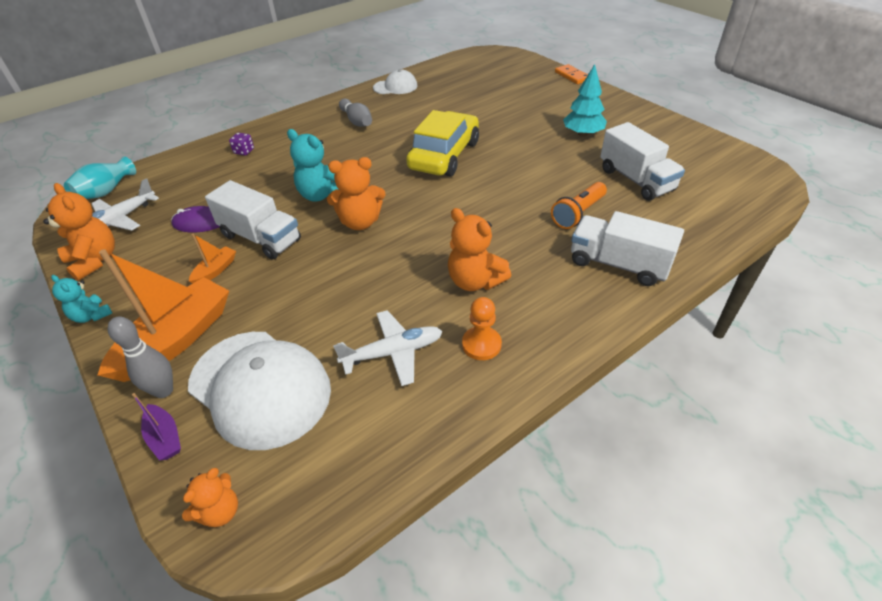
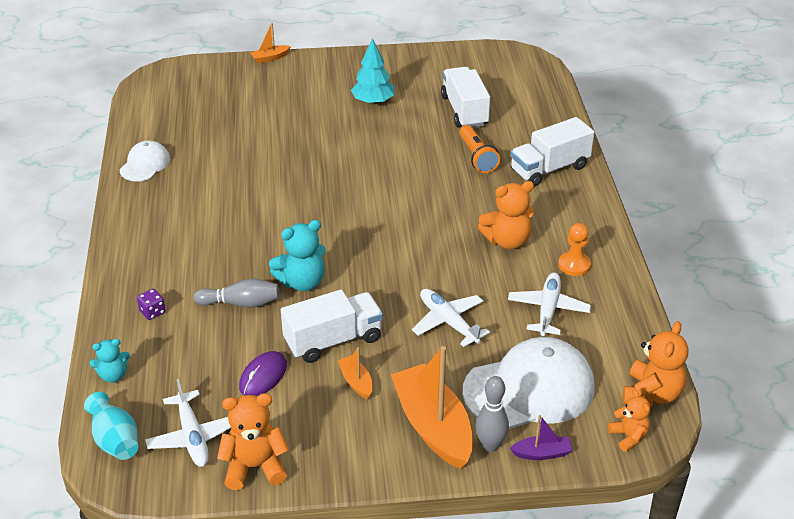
camera: 60 degrees left, 5 degrees down
(92, 315) = (349, 480): turquoise teddy bear -> turquoise teddy bear (113, 375)
(326, 291) = (448, 322): none -> white plane
(357, 121) = (186, 215): grey bowling pin -> grey bowling pin (241, 303)
(360, 222) = (371, 272): orange teddy bear -> orange teddy bear (651, 394)
(444, 155) = (319, 186): yellow car -> none
(572, 76) = (270, 58): orange domino -> orange boat
(636, 180) = (464, 111): white truck -> white truck turned 105 degrees counterclockwise

